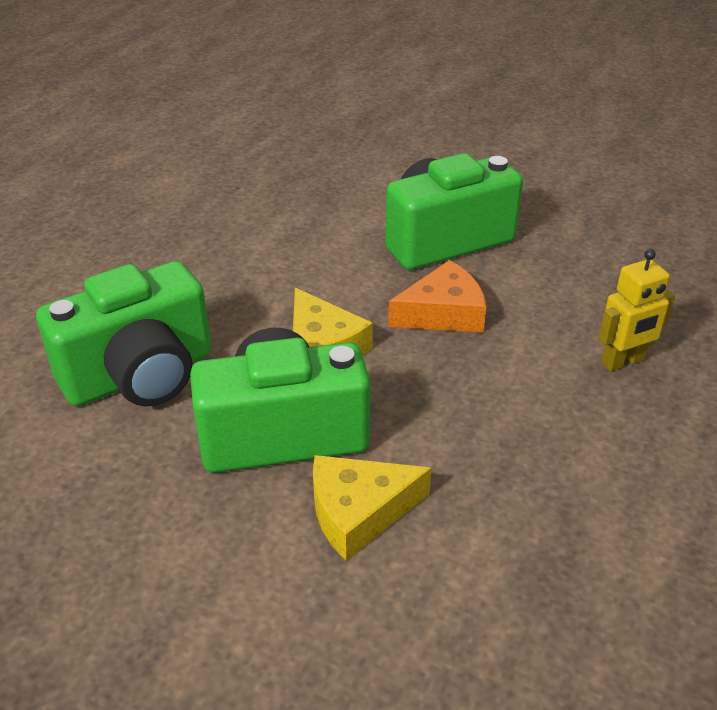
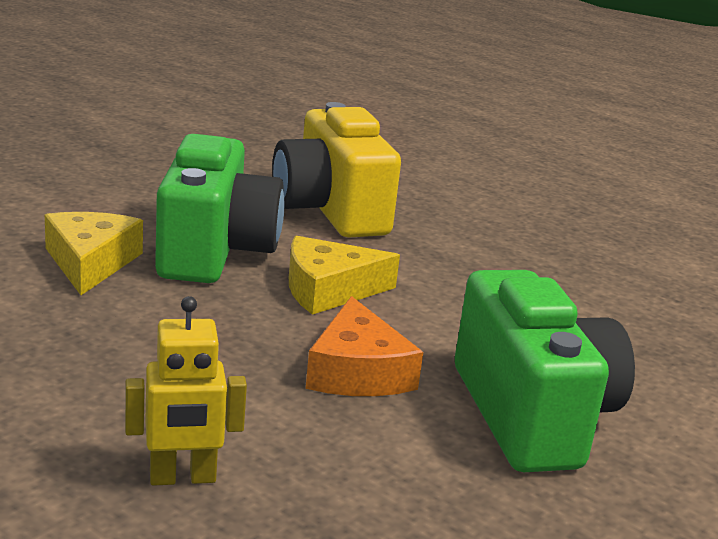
camera: 100 degrees right, 15 degrees down
(140, 375) = (331, 211): green camera -> yellow camera
(623, 362) = (182, 478): yellow robot -> yellow robot turned 90 degrees counterclockwise

